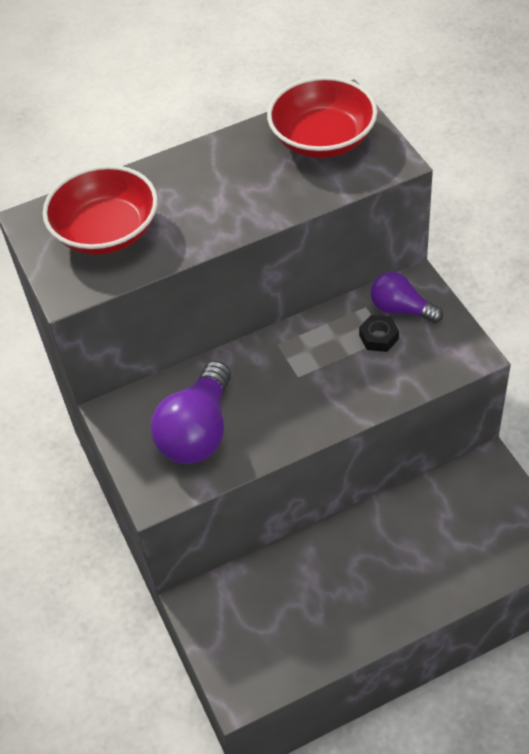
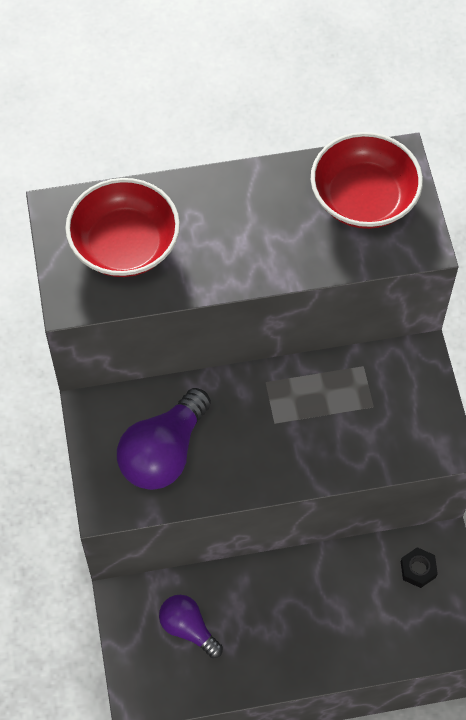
camera: 10 degrees right, 10 degrees up
(378, 337) = (364, 403): black nut -> black nut (418, 569)
(401, 309) = (396, 379): purple light bulb -> purple light bulb (188, 628)

